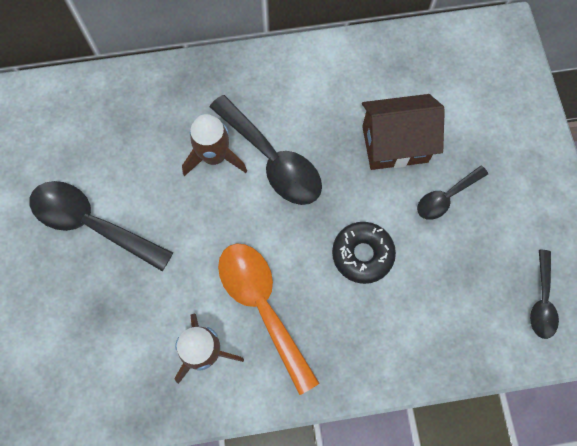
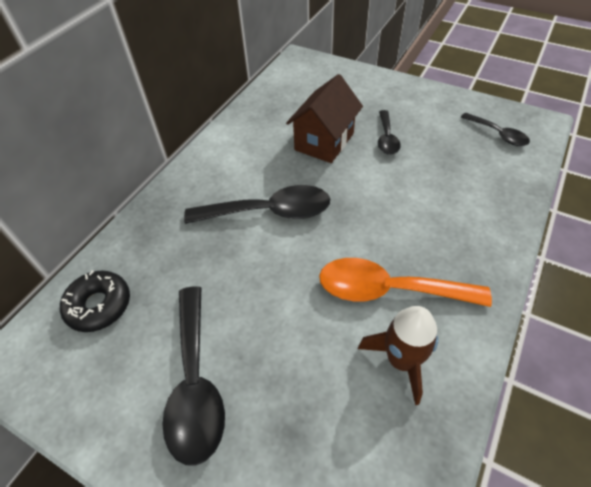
camera: 50 degrees left, 20 degrees down
(92, 224) = (195, 382): black spoon -> black spoon turned 75 degrees counterclockwise
(214, 156) = (228, 246): brown rocket -> none
(362, 254) = (393, 202): black donut -> black donut (99, 305)

